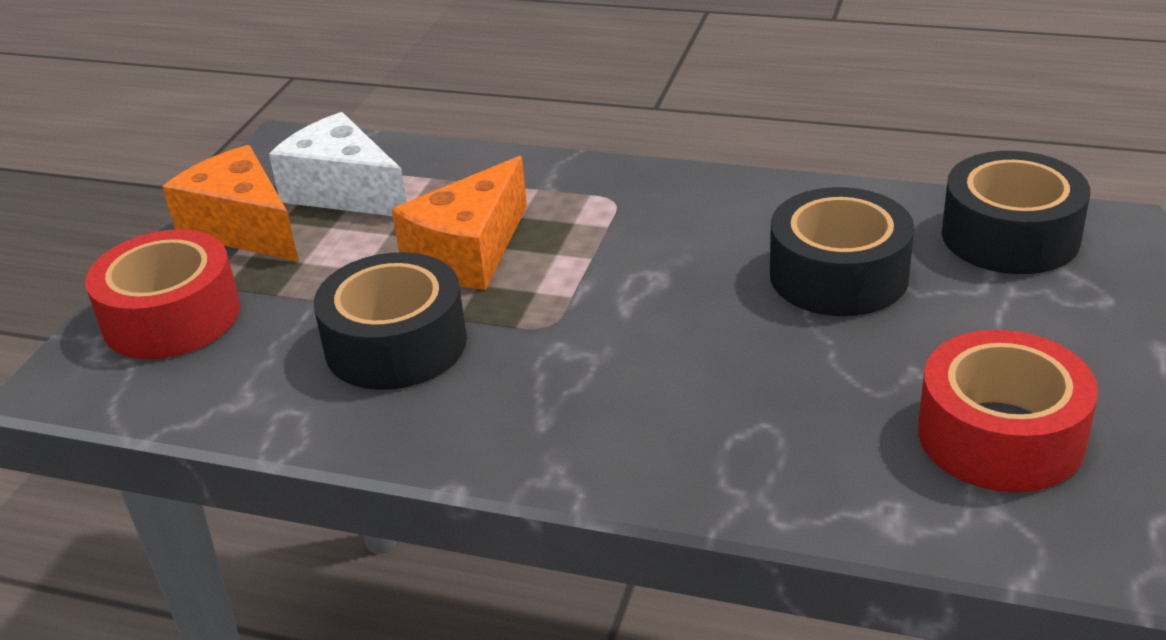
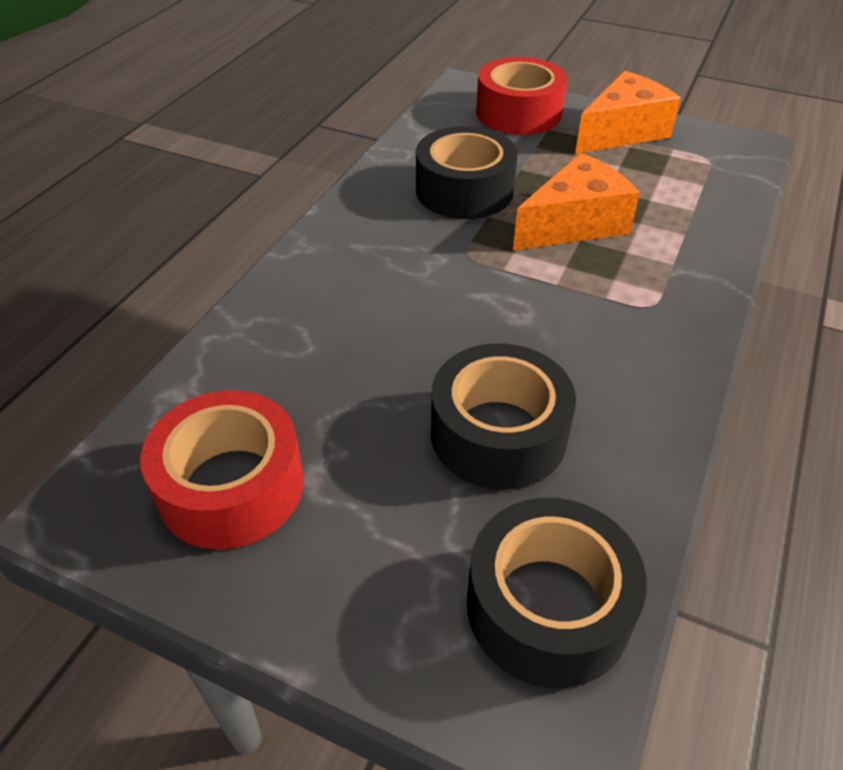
camera: 95 degrees right, 10 degrees up
(344, 191) = (671, 170): white cheese -> none
(469, 252) = (574, 224): orange cheese -> orange cheese turned 105 degrees clockwise

